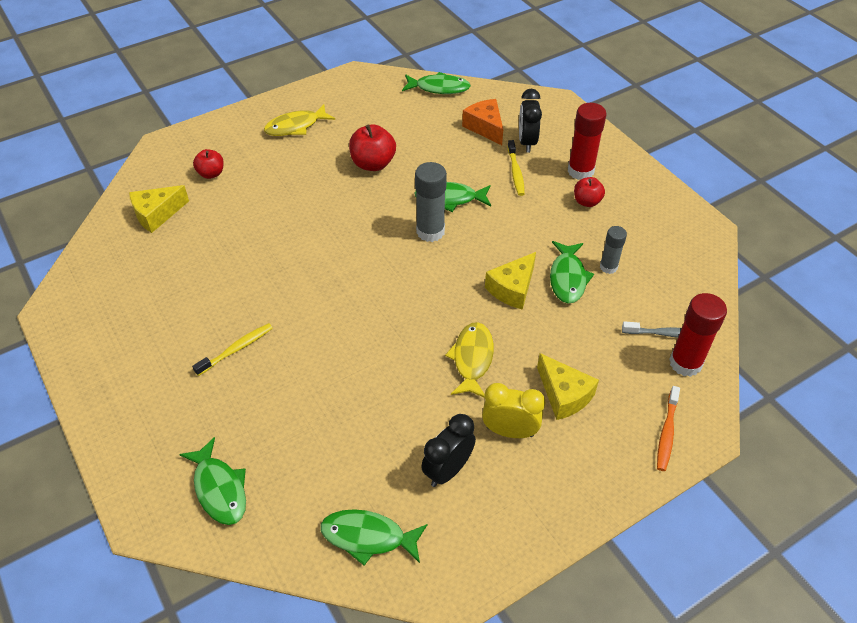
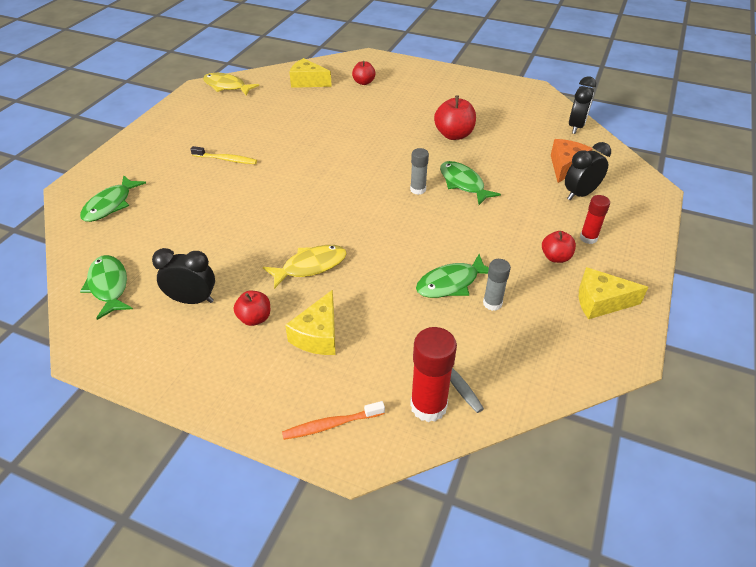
camera: 55 degrees right, 5 degrees down
(296, 126) = (447, 90): yellow fish -> yellow fish (227, 86)
(430, 231) = (418, 189): grey glue stick -> grey glue stick, size x0.61
(439, 88) = (576, 127): green fish -> black clock
(510, 431) = (255, 318): yellow clock -> red apple
(512, 288) = (405, 256): yellow cheese -> yellow cheese (601, 302)
(515, 172) = (536, 203): yellow toothbrush -> none
(580, 171) = (588, 238): red glue stick -> red glue stick, size x0.61

